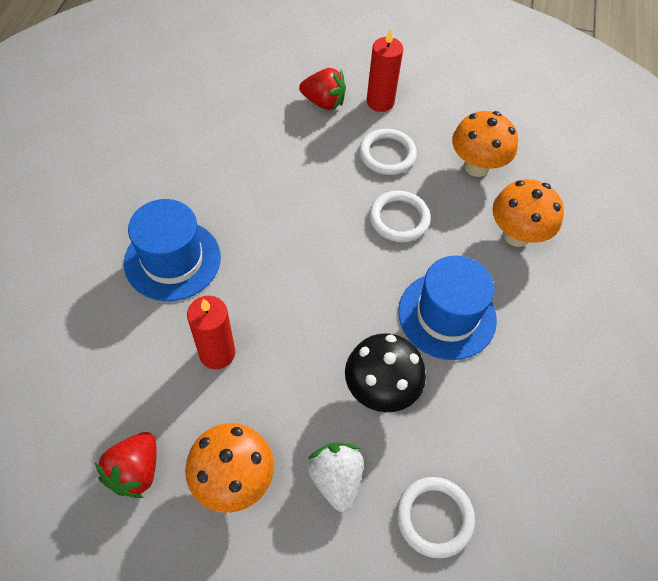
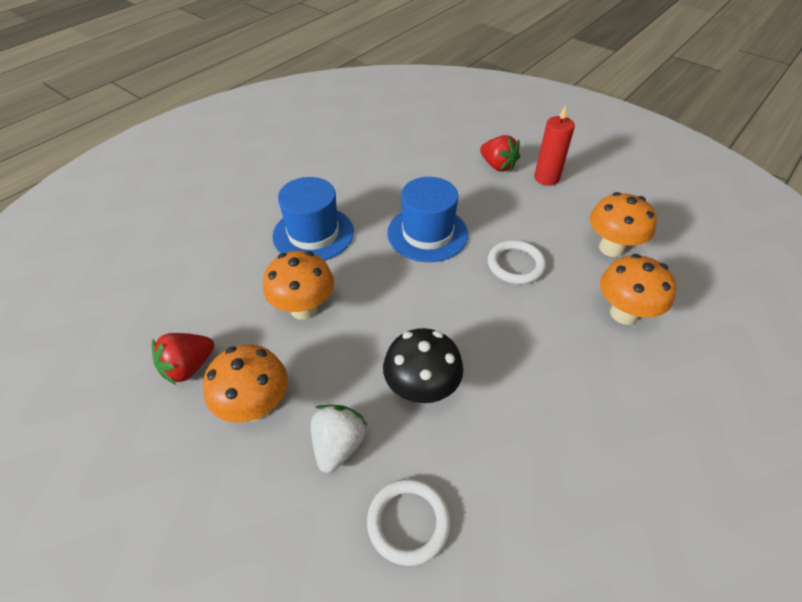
camera: 30 degrees right, 10 degrees down
(217, 353) = (304, 308): red candle -> orange mushroom
(387, 154) = (531, 215): white ring -> none
(447, 315) = (518, 354): blue hat -> blue hat (427, 233)

